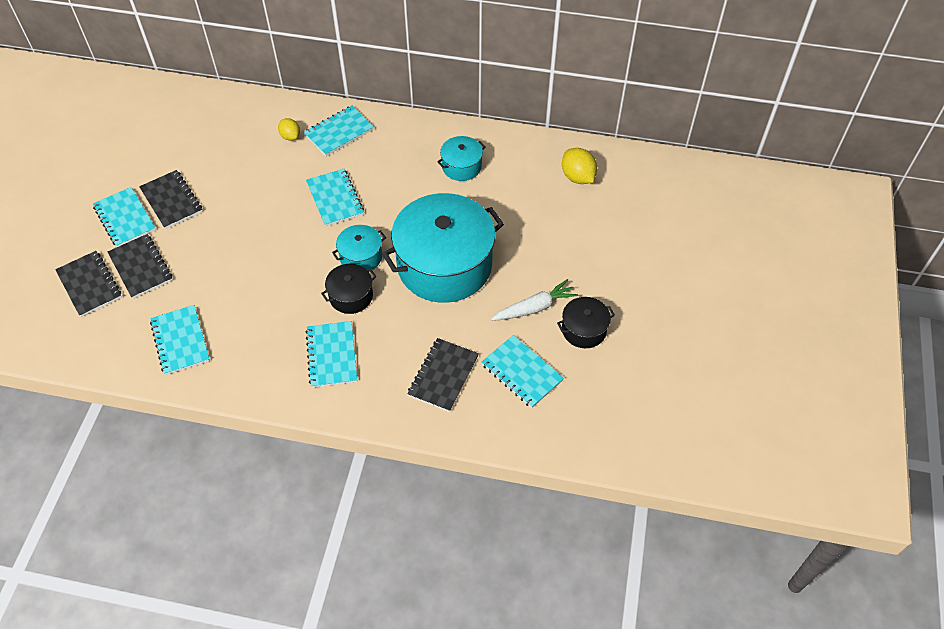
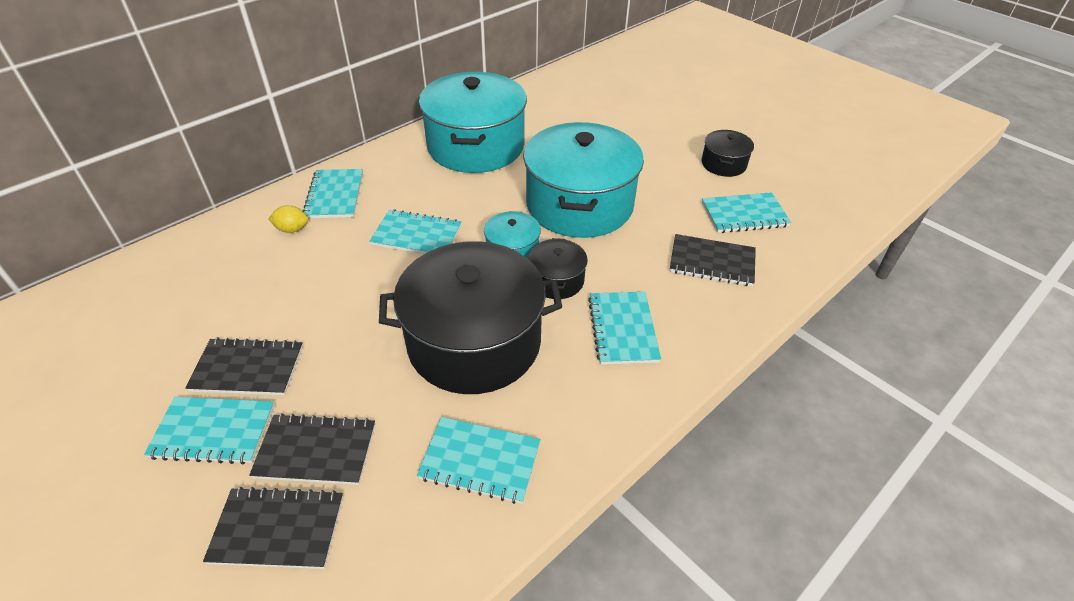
camera: 55 degrees left, 10 degrees down
(264, 286) = (474, 342): none -> black pot
(331, 355) = (622, 329): turquoise notebook -> turquoise notebook turned 60 degrees clockwise
(443, 376) = (712, 262): black notebook -> black notebook turned 45 degrees counterclockwise
(461, 166) = (476, 146): turquoise pot -> turquoise pot, size x2.21
(534, 307) = (677, 177): white carrot -> none
(577, 177) = (560, 99): yellow lemon -> none

